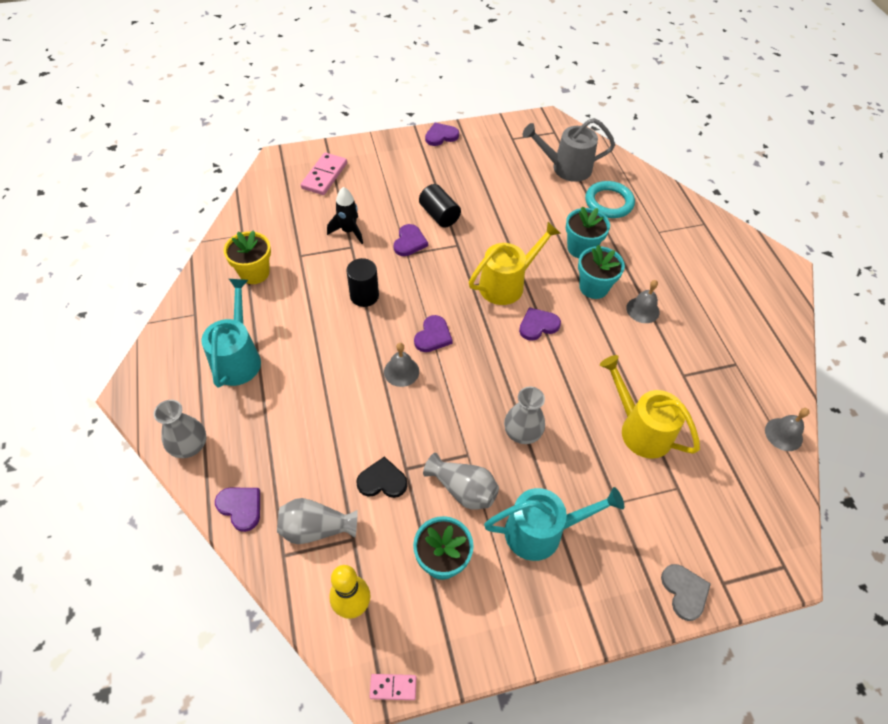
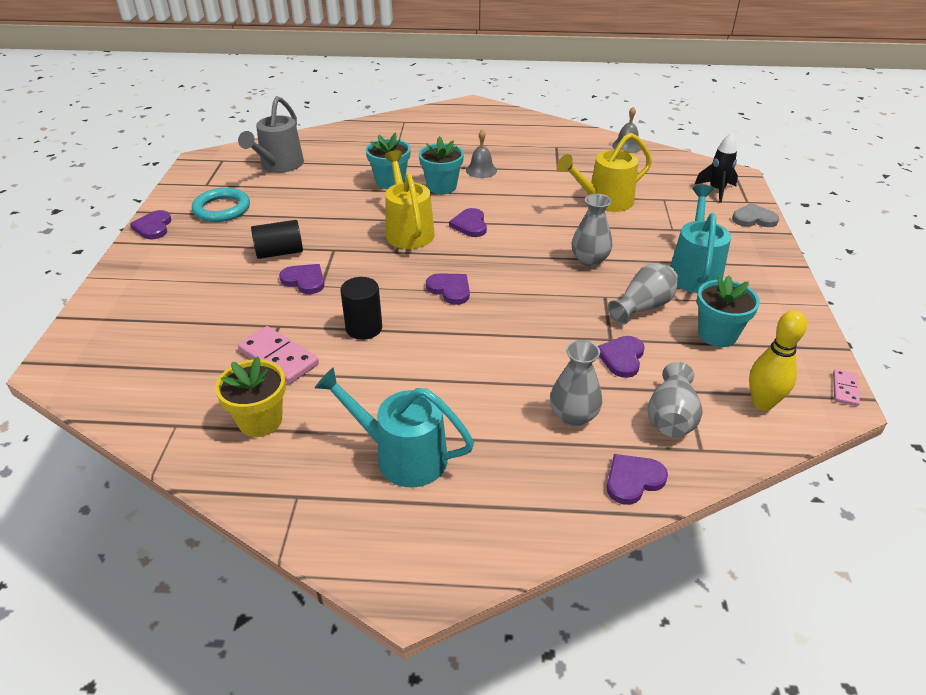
camera: 70 degrees left, 15 degrees down
(189, 446) = (528, 524): grey vase -> grey vase (573, 416)
(324, 176) = (131, 328): pink domino -> pink domino (279, 357)
(349, 231) = (250, 323): black rocket -> black rocket (716, 190)
(382, 481) = (621, 357): black heart -> purple heart
(401, 371) = (487, 320): grey bell -> none
(609, 202) = (344, 155): turquoise ring -> turquoise ring (222, 209)

